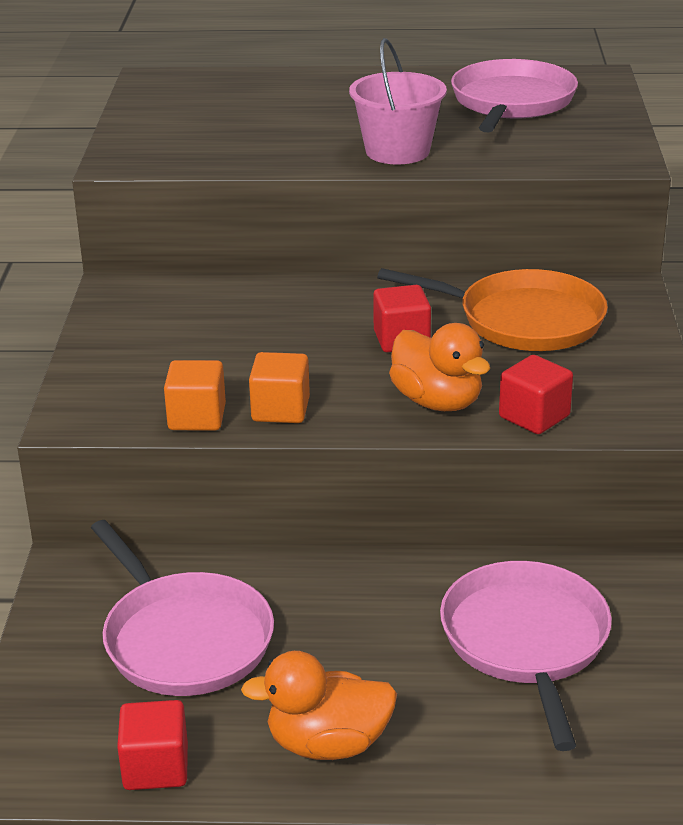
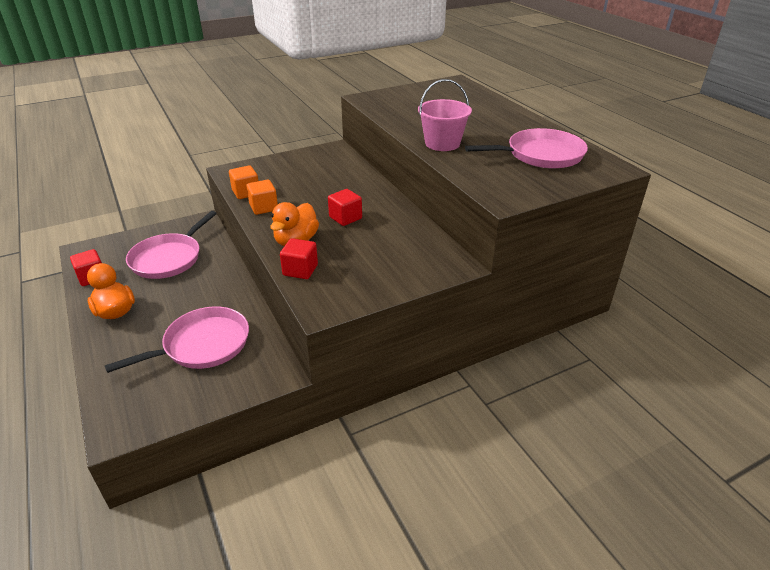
camera: 60 degrees right, 5 degrees up
(523, 320) = (393, 244): orange pan -> none

